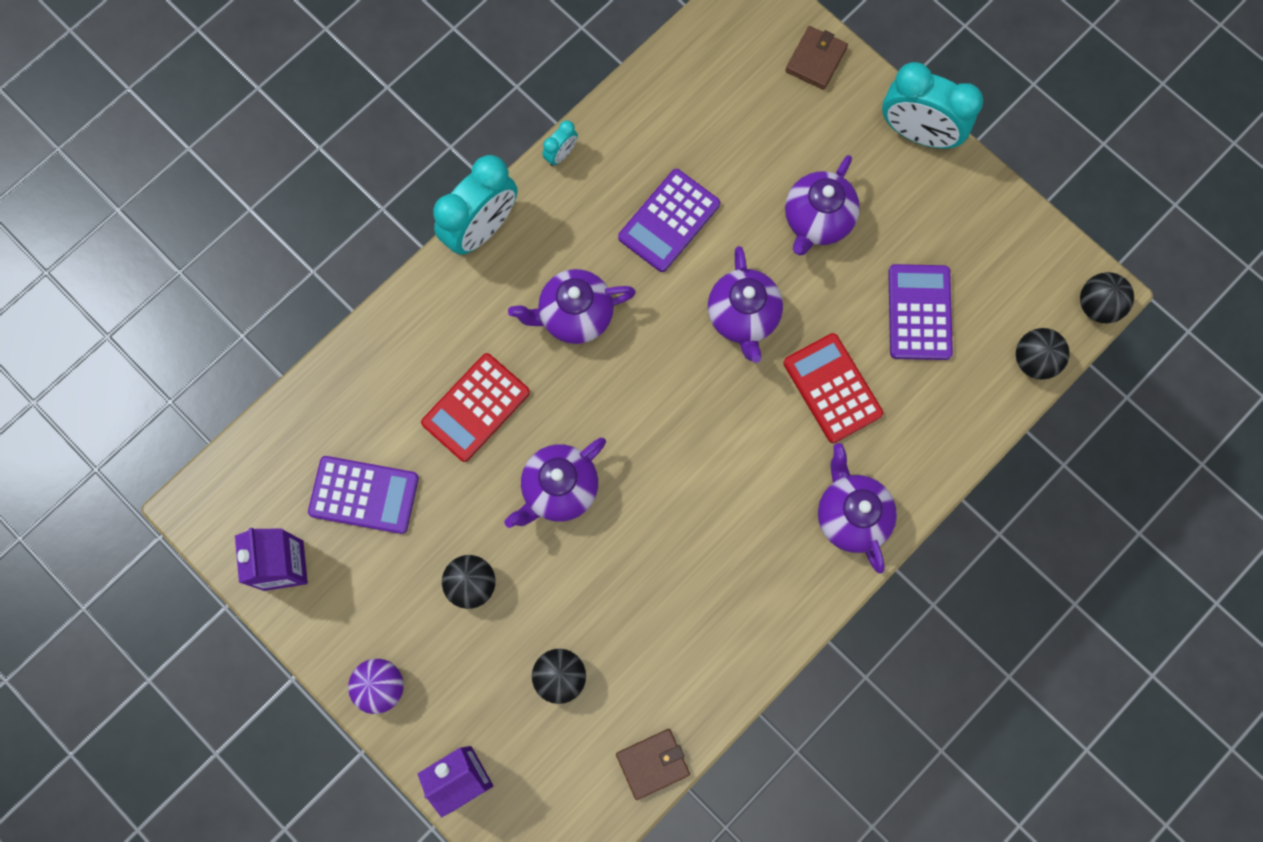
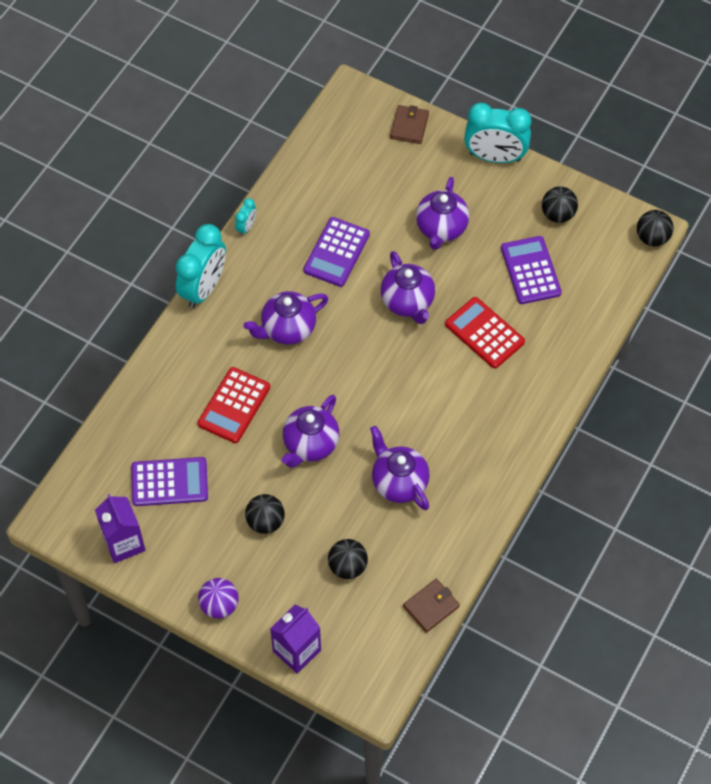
camera: 15 degrees left, 15 degrees down
(851, 516) = (522, 412): purple teapot -> purple teapot (399, 482)
(1034, 360) = (619, 282): black ball -> black ball (558, 214)

